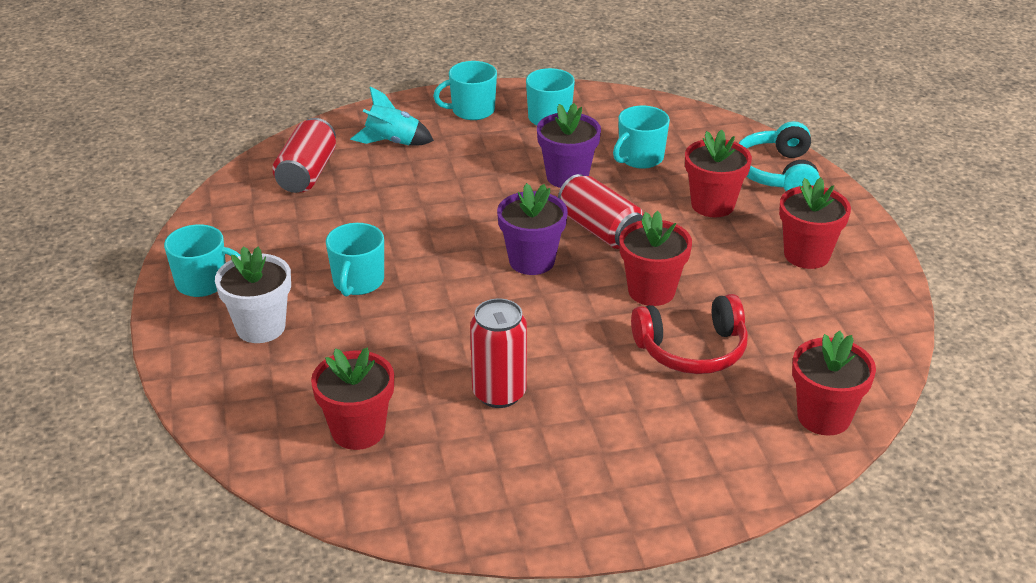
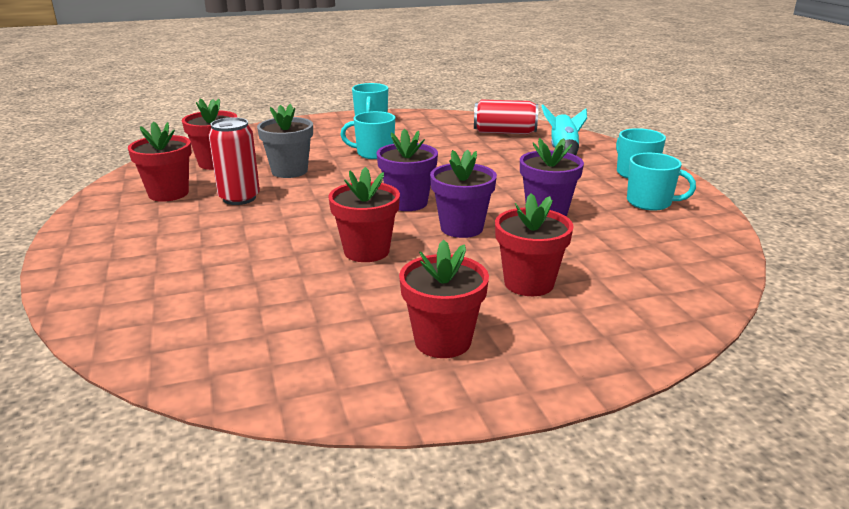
camera: 85 degrees right, 10 degrees down
(261, 327) = (325, 135): white flower pot -> none
(409, 355) = (289, 171): none -> grey flower pot
(600, 230) = (461, 228): red can -> purple flower pot
(640, 158) = (602, 244): turquoise mug -> none
(692, 350) = (274, 270): red headphones -> none
(777, 173) = (622, 327): turquoise headphones -> none
(823, 417) = (150, 337): red flower pot -> red flower pot (168, 193)

